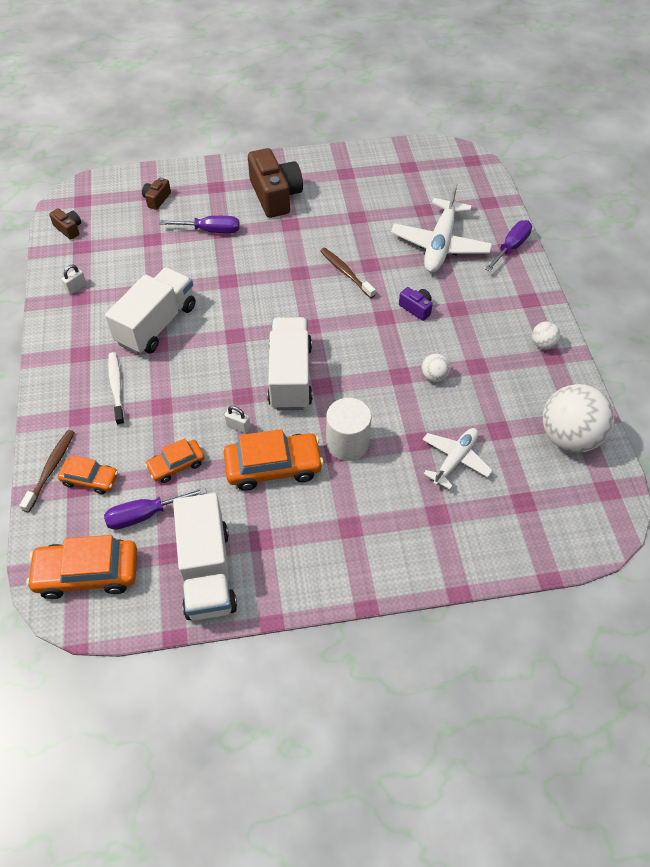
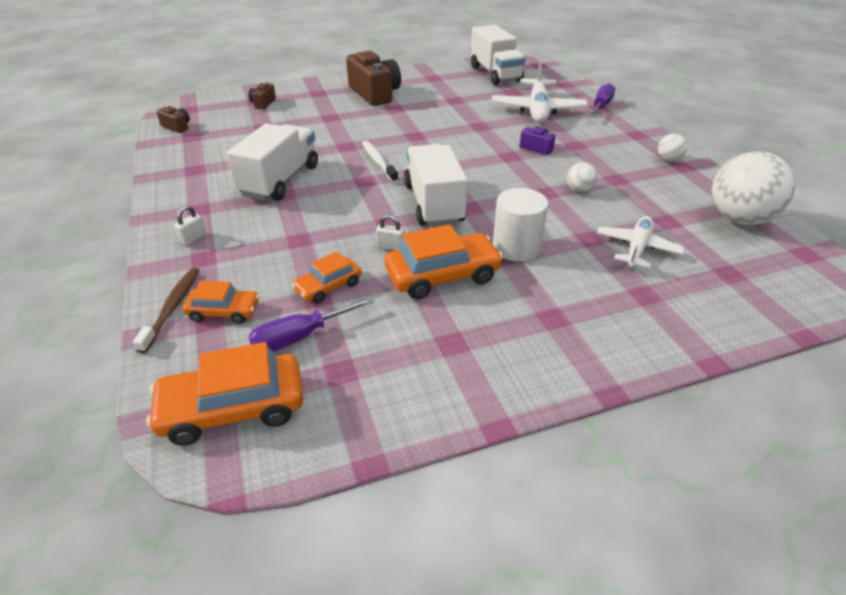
camera: 10 degrees left, 15 degrees down
(76, 287) = (189, 163): white padlock -> white padlock (193, 238)
(116, 387) = (244, 230): white toothbrush -> white toothbrush (378, 162)
(207, 571) = (394, 384): white truck -> white truck (495, 74)
(211, 231) = (320, 117): purple screwdriver -> none
(345, 273) = (459, 132): brown toothbrush -> none

